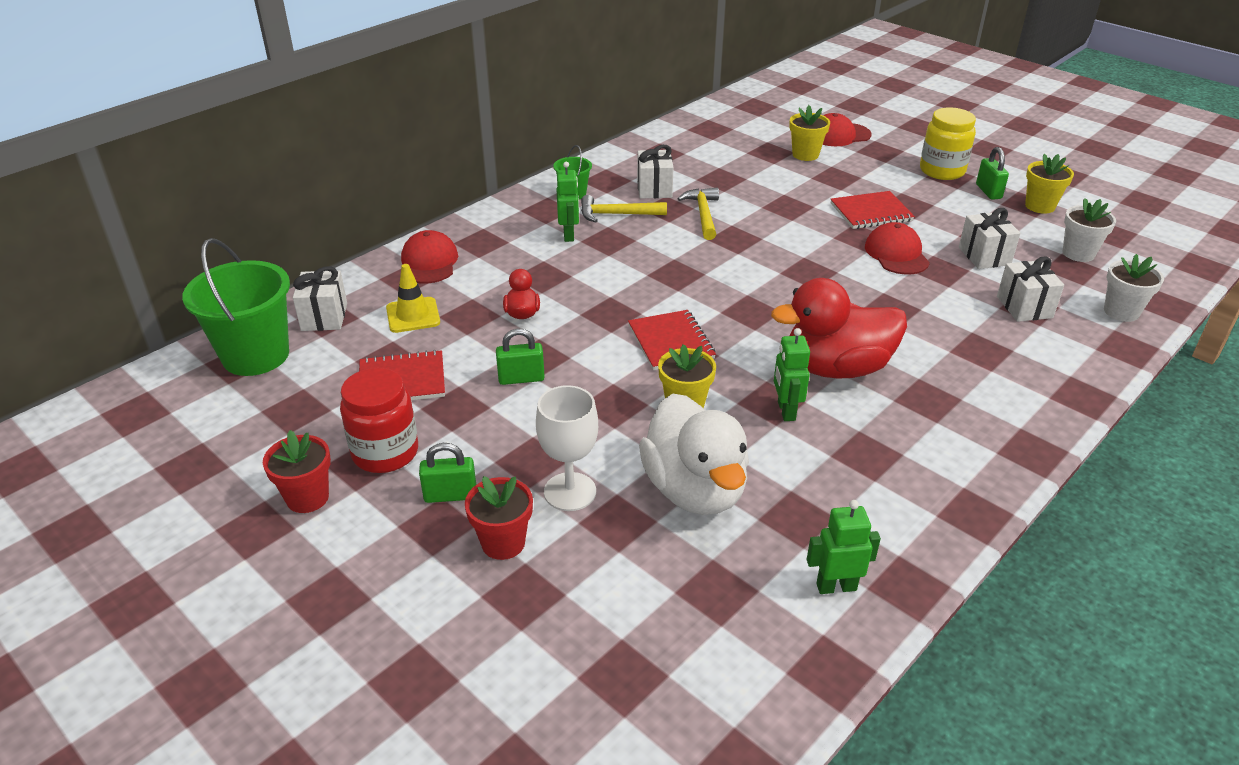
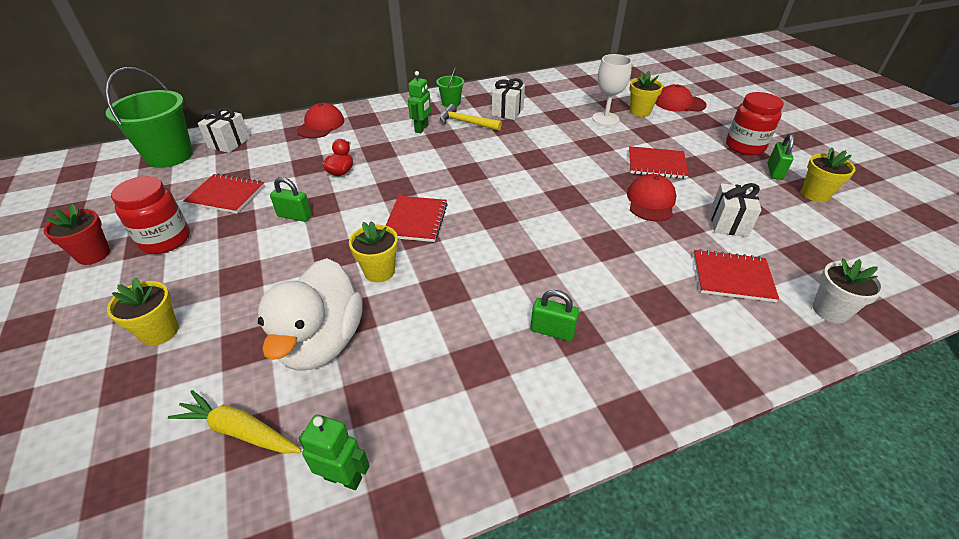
camera: 25 degrees right, 5 degrees up
(413, 315) = (277, 155): yellow traffic cone -> none
(450, 495) = (168, 283): green padlock -> green padlock (552, 331)
(503, 543) = (160, 332): red flower pot -> yellow flower pot
(570, 492) = (239, 309): white goblet -> white goblet (605, 119)
(698, 591) = (239, 431): none -> yellow carrot
(703, 214) = (525, 136): yellow hammer -> none
(785, 411) = (448, 301): green robot -> none
(836, 368) = (520, 279): red duck -> none
(942, 171) = (744, 146): yellow jar -> red jar
(1024, 307) = (732, 277): white gift -> red notebook
(1078, 253) = (823, 244): white flower pot -> none

